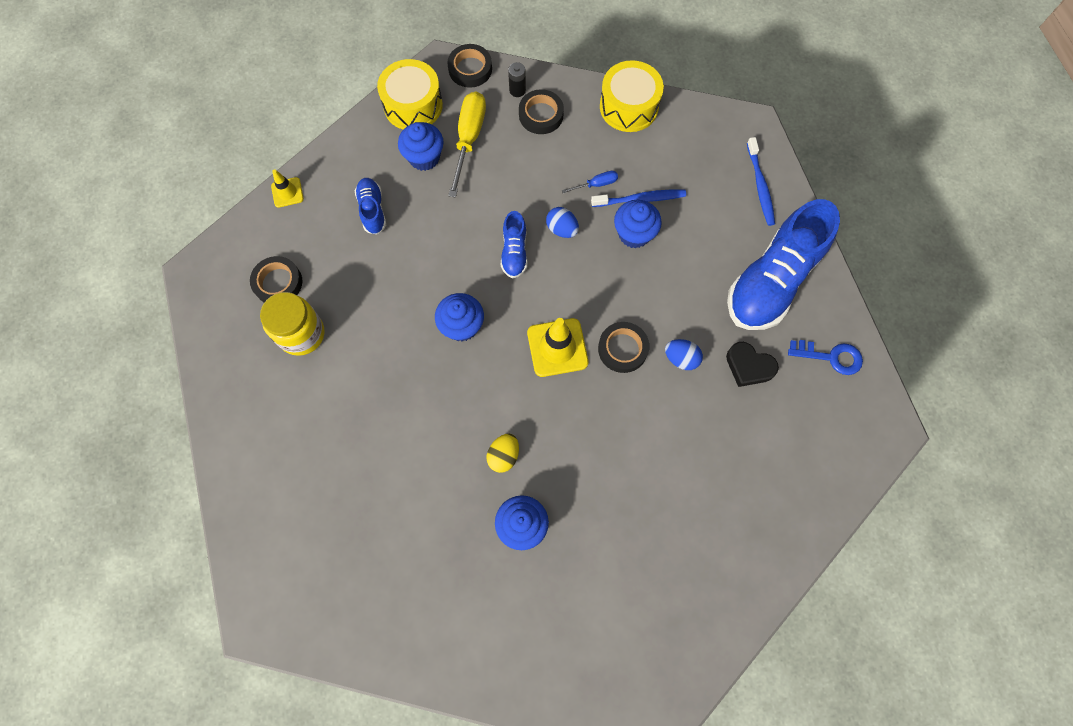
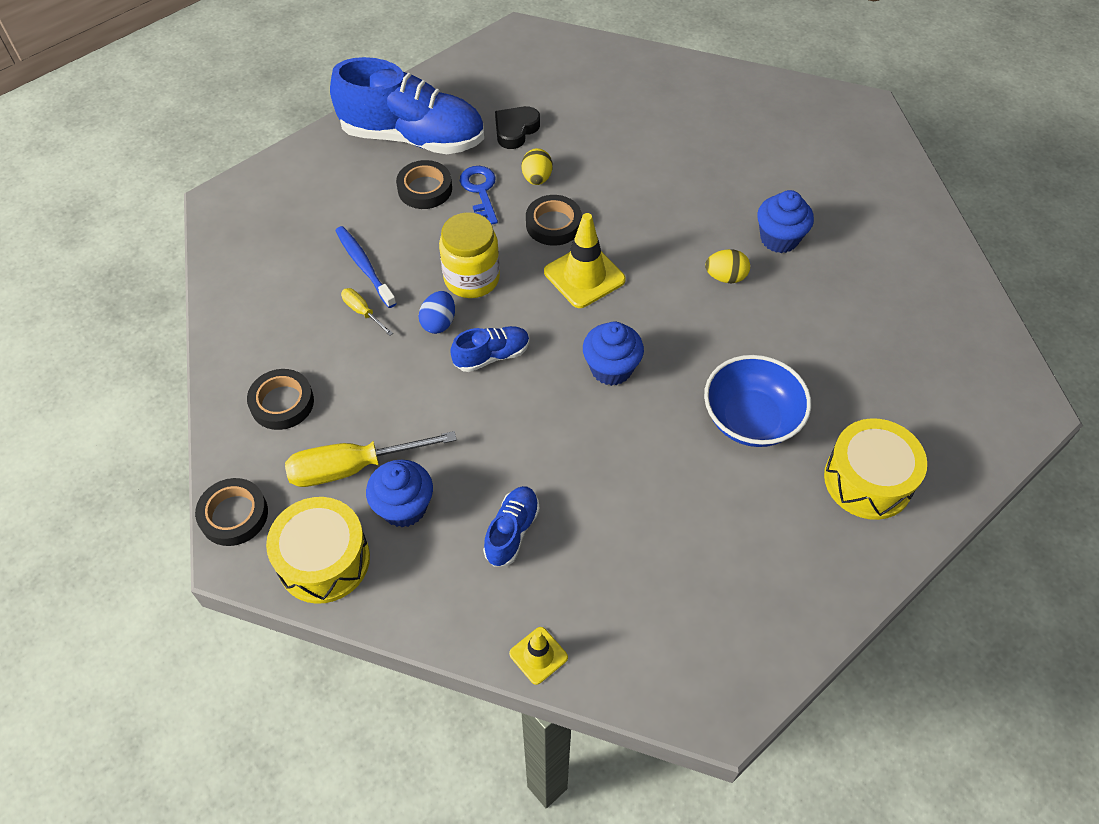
camera: 115 degrees left, 15 degrees down
(278, 283) = (673, 593): black tape -> black tape (425, 189)
(301, 334) = (721, 528): yellow jar -> yellow jar (471, 278)
(368, 400) = (751, 419): none -> blue bowl
(372, 210) = (512, 531): blue shoe -> blue shoe turned 150 degrees clockwise
(517, 90) = (251, 444): black battery -> none
(596, 184) = (362, 312): blue screwdriver -> yellow screwdriver
(629, 106) = (235, 318): yellow drum -> yellow drum (868, 480)
(634, 234) = (412, 257): blue cupcake -> none
(681, 358) = (537, 178): blue egg -> yellow egg
(749, 366) = (515, 130): black heart -> black heart turned 150 degrees counterclockwise
(760, 185) = (300, 174): blue toothbrush -> none
(830, 357) = (472, 81): blue key -> blue key (480, 191)

